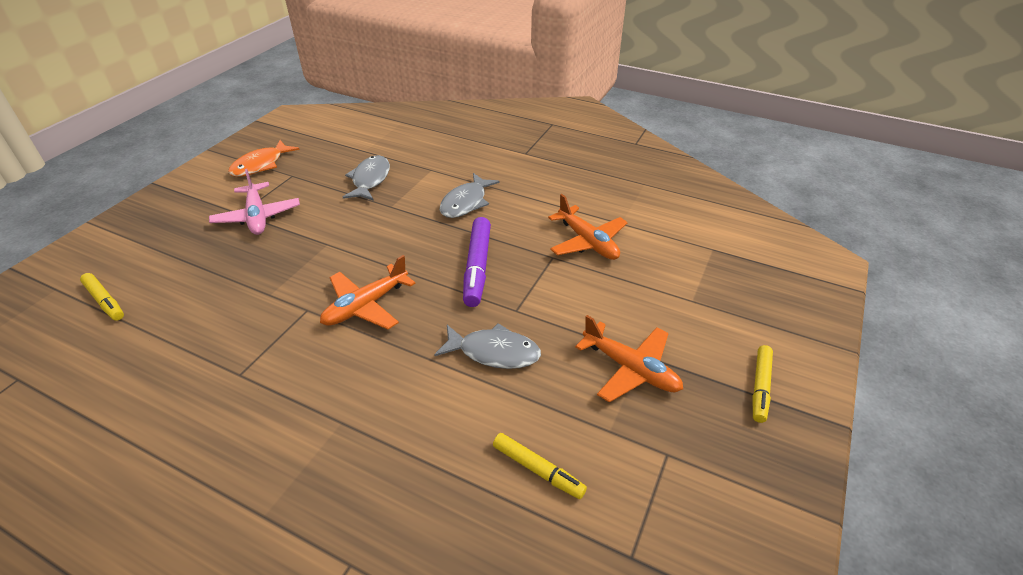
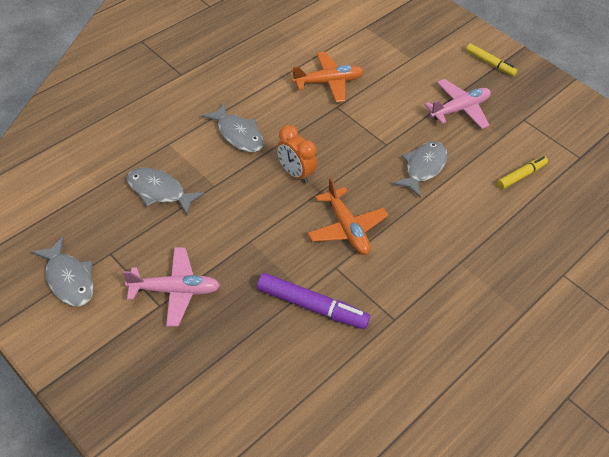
camera: 75 degrees left, 10 degrees up
(105, 301) = (258, 425): yellow marker -> none
(260, 165) = (69, 279): orange fish -> grey fish
(431, 250) = (294, 173): none -> orange clock
(477, 267) = (329, 151): purple marker -> purple marker (312, 306)
(630, 369) = (459, 109): orange plane -> pink plane

